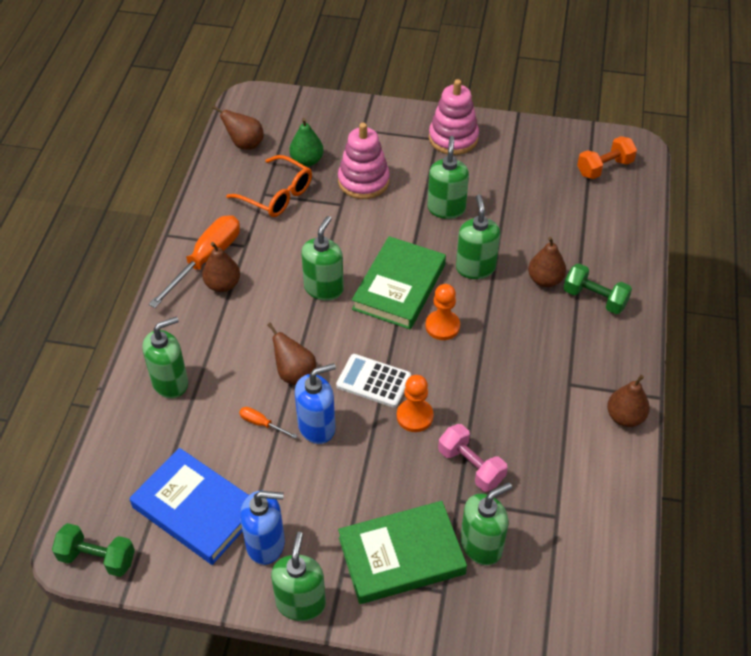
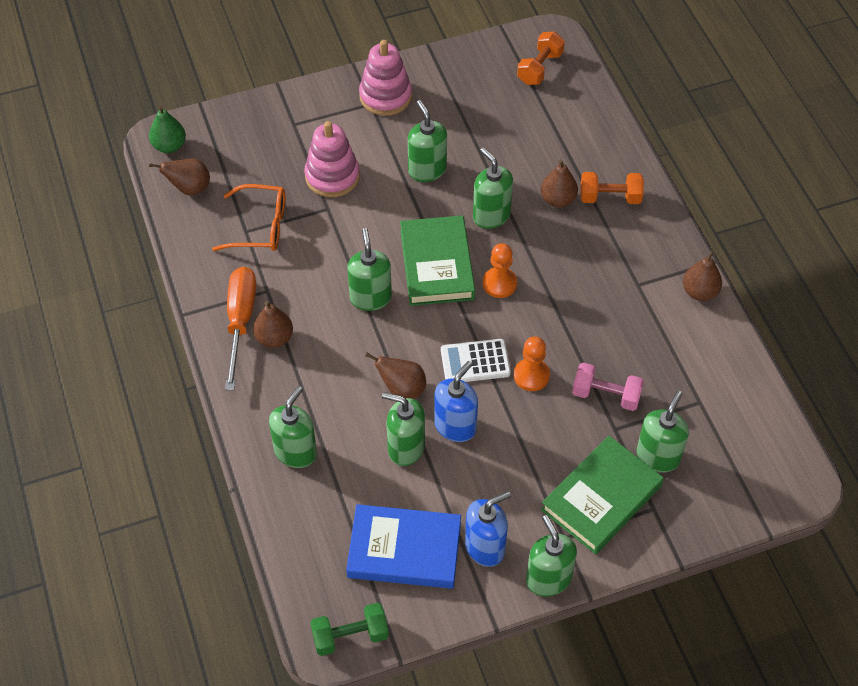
camera: 30 degrees left, 5 degrees up
(261, 424) = (406, 448): orange screwdriver -> green soap dispenser
(307, 161) = (263, 179): green pear -> green pear (169, 146)
(594, 298) = (610, 197): green dumbbell -> orange dumbbell

